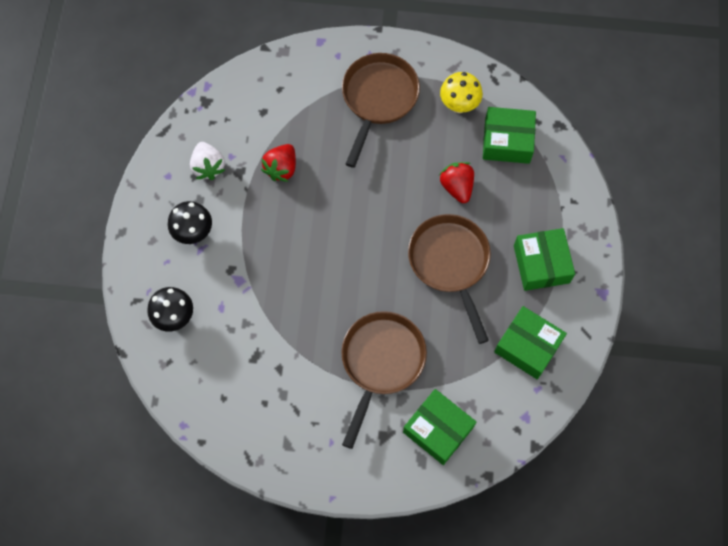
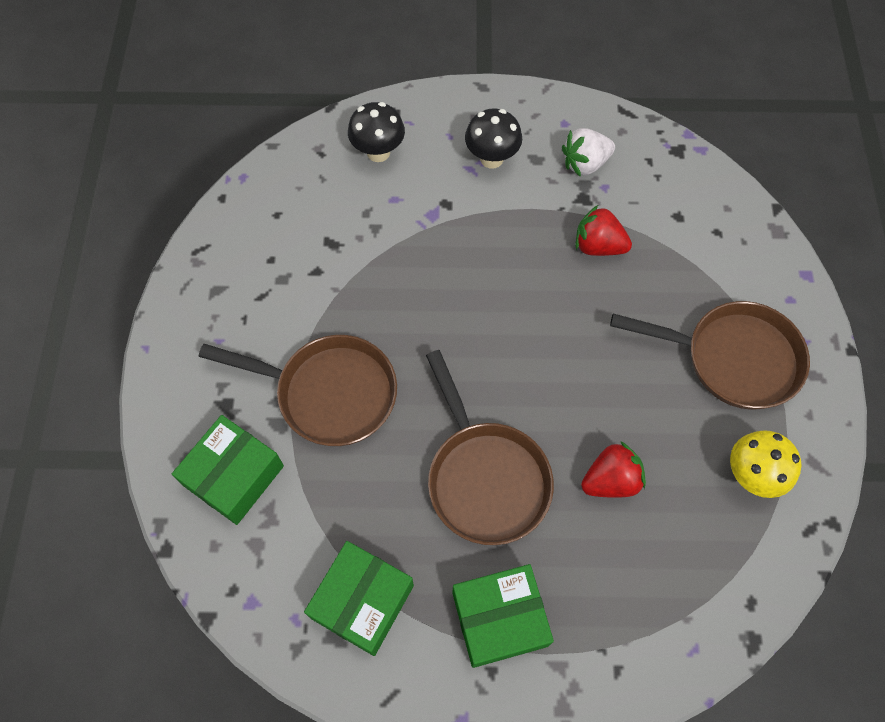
camera: 85 degrees right, 5 degrees down
(450, 263) = (485, 478): brown pan -> brown pan turned 90 degrees clockwise
(507, 141) = (704, 554): green box -> none

